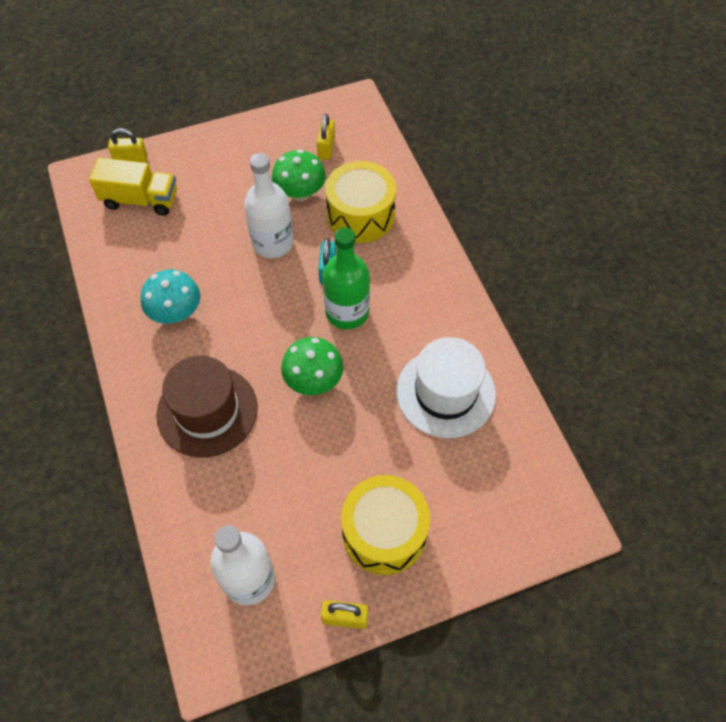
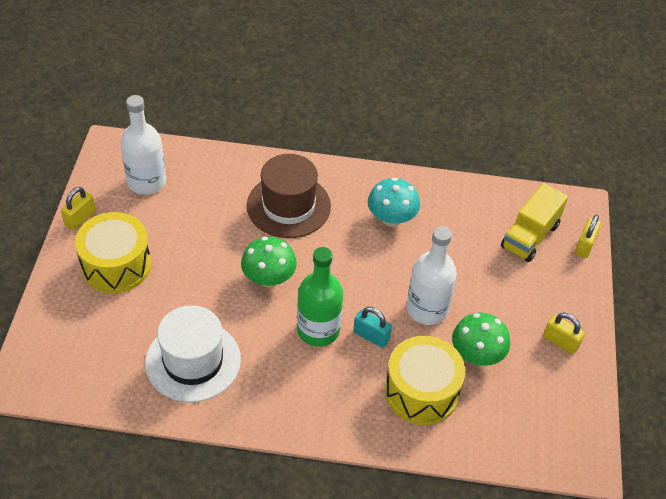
camera: 115 degrees right, 10 degrees down
(326, 148) = (527, 403): yellow padlock -> yellow padlock (560, 342)

